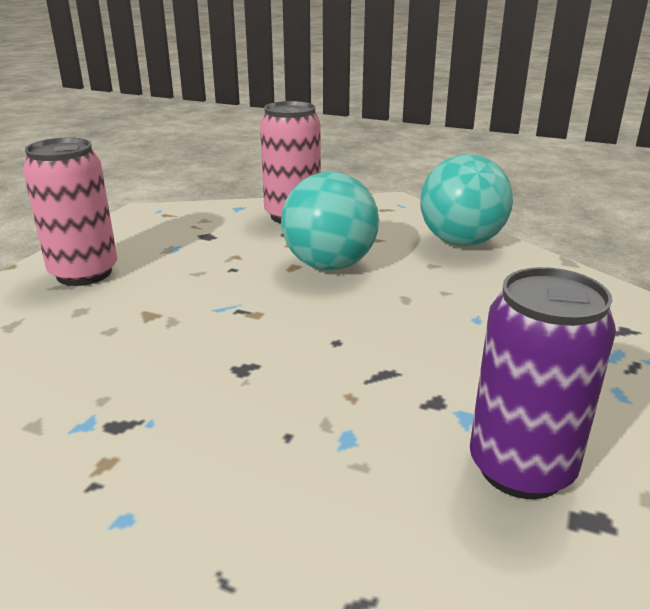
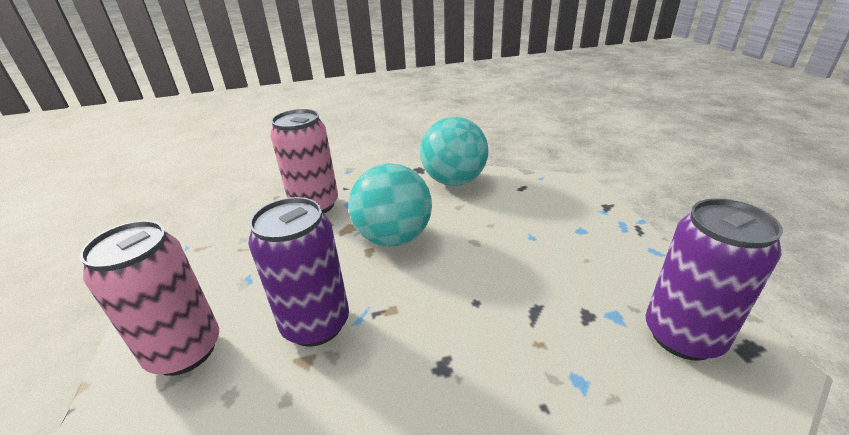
camera: 35 degrees left, 5 degrees up
(185, 297) = (316, 324): none -> purple can

